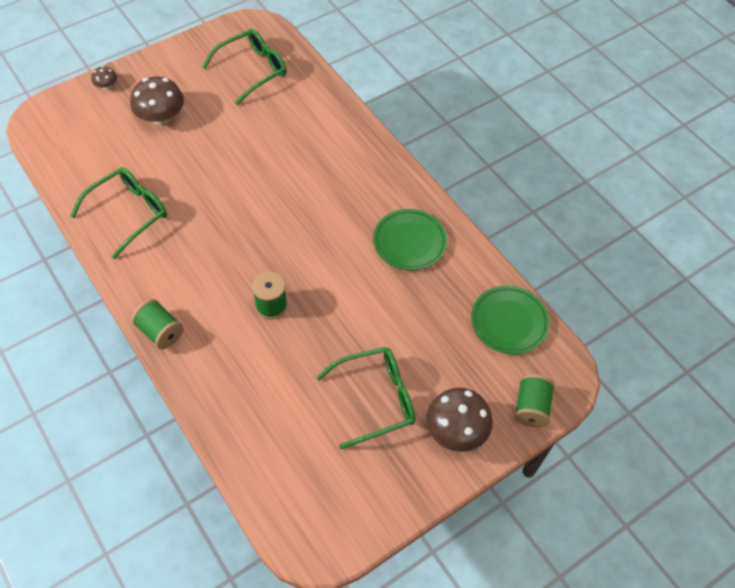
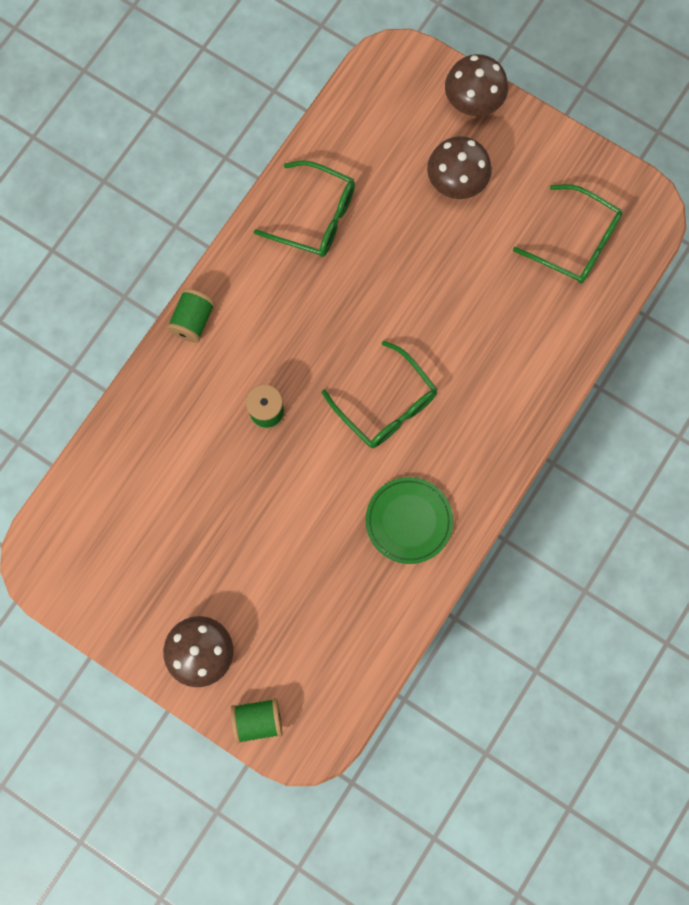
camera: 70 degrees right, 20 degrees up
(106, 86) = (473, 100): brown mushroom -> brown mushroom, size x2.04
(377, 398) = (205, 561): green glasses -> green glasses (387, 406)
(509, 322) = (351, 664): green plate -> none

